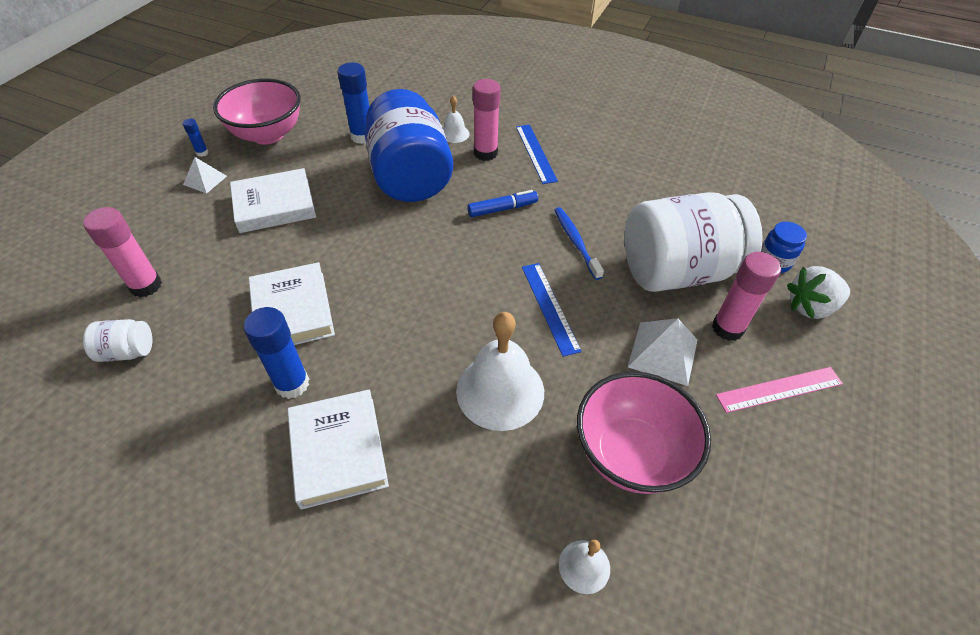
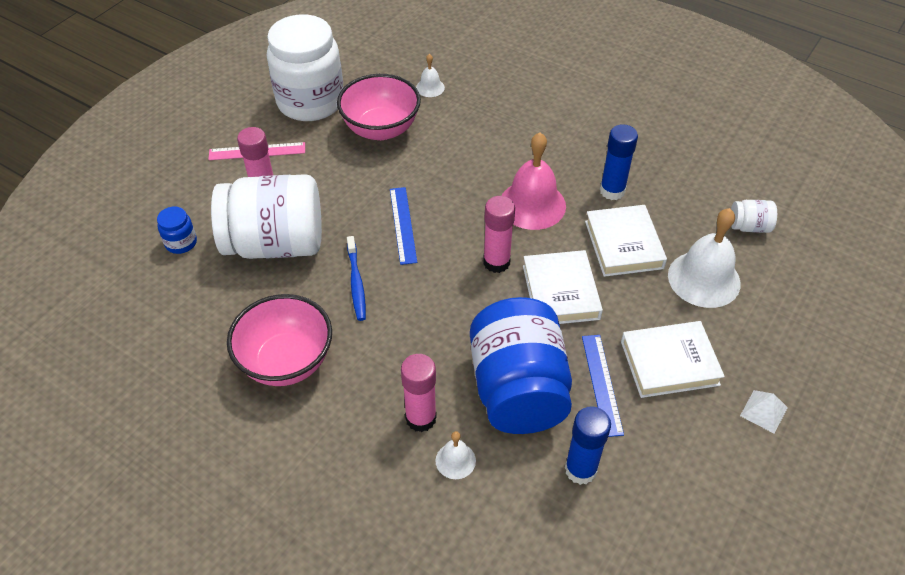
camera: 170 degrees left, 0 degrees up
(146, 285) = (764, 282): pink glue stick -> pink glue stick (496, 262)
(202, 153) = (787, 461): blue glue stick -> none
(267, 134) = (711, 489): pink bowl -> pink bowl (286, 361)
(338, 451) = (573, 149): white book -> white book (560, 292)
(399, 351) = (532, 204): none -> pink bell
(500, 391) = (458, 171): white bell -> white bell (704, 279)
(502, 209) = (419, 330): blue marker -> none
(536, 153) = (357, 411): blue ruler -> blue ruler (601, 384)
(663, 353) = (327, 182): white pyramid -> none
(765, 498) = (310, 102): none -> white jar
(810, 307) = (184, 202): white strawberry -> none

